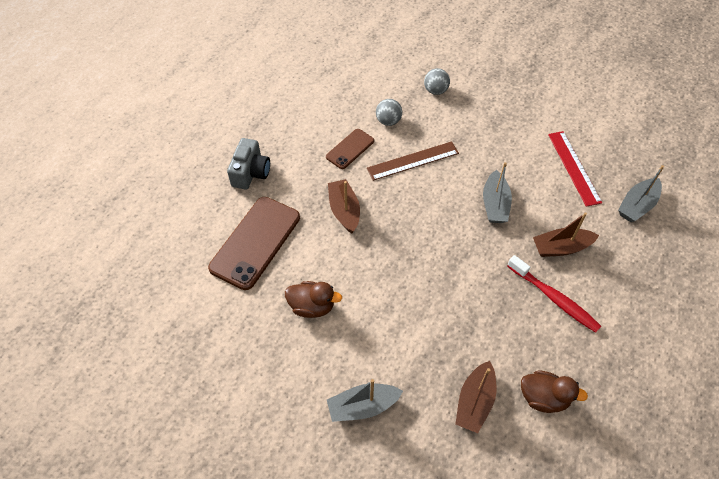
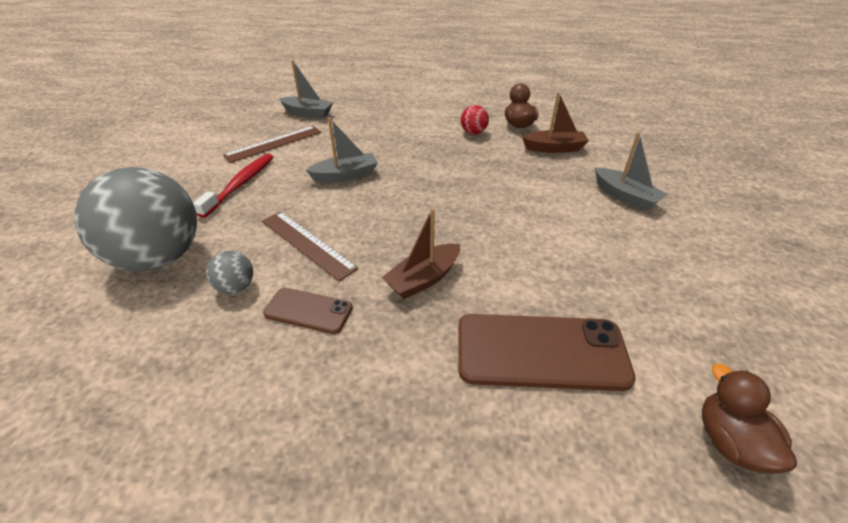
camera: 115 degrees left, 15 degrees down
(251, 173) = (419, 426): grey camera -> none
(312, 306) = (572, 260): brown duck -> brown duck (730, 442)
(435, 91) = (159, 258): grey ball -> grey ball, size x2.44
(540, 339) = (473, 132): none -> red ball
(554, 298) = (430, 132): red toothbrush -> red toothbrush (241, 184)
(561, 248) = (376, 137): brown boat -> none
(574, 167) = (274, 144): red ruler -> brown ruler

